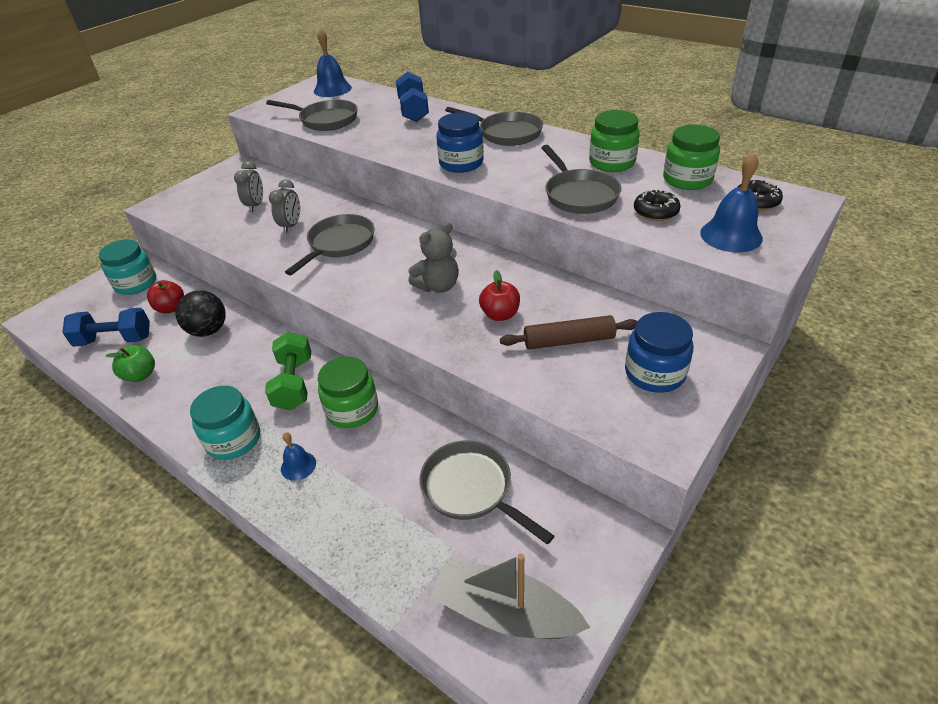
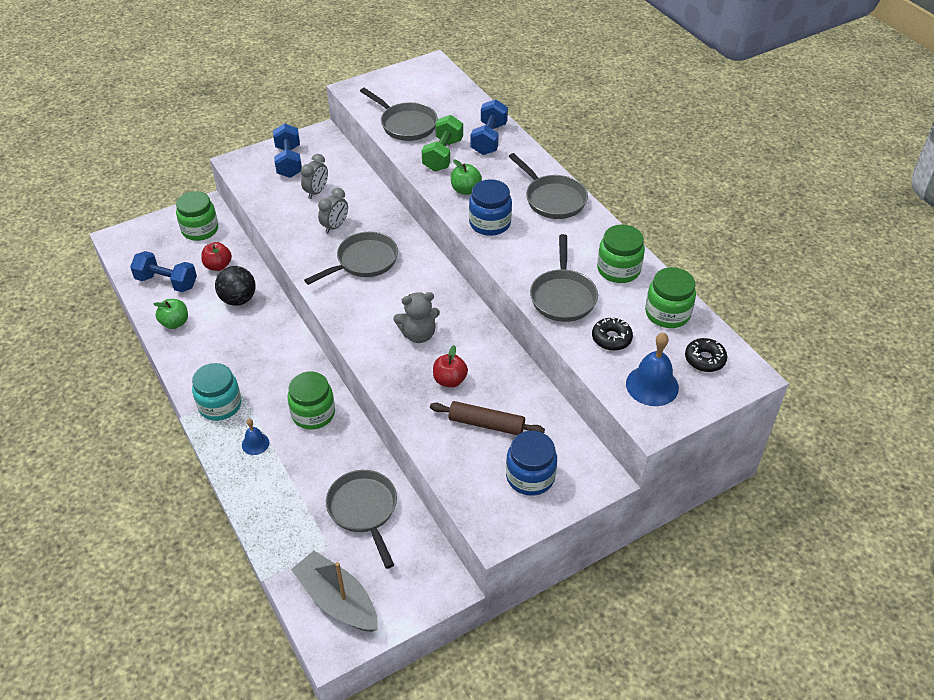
camera: 20 degrees right, 5 degrees up
(136, 283) = (200, 230): turquoise jar -> green jar
(213, 191) = (289, 162): none -> blue dumbbell
(294, 384) = (281, 374): green dumbbell -> green dumbbell (442, 155)
(332, 89) = (433, 81): blue bell -> none
(418, 147) = (465, 190): none -> green apple

